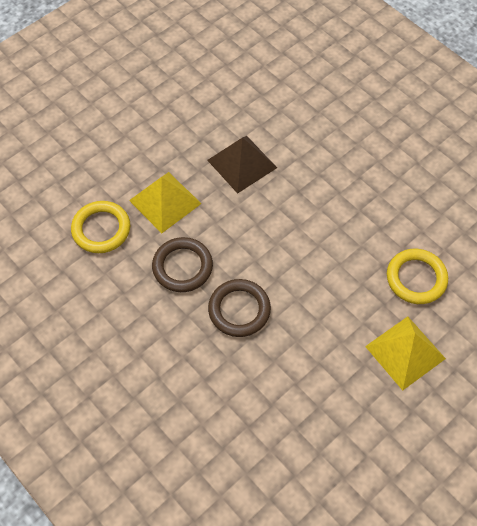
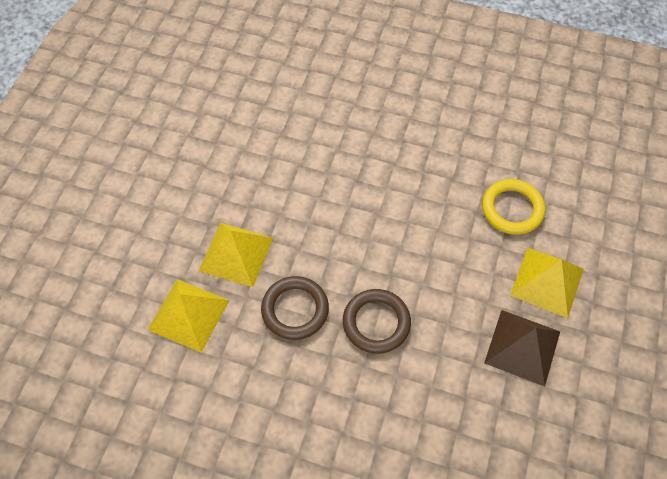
camera: 30 degrees left, 0 degrees up
(101, 229) = (188, 314): yellow ring -> yellow pyramid
(242, 164) = (287, 180): brown pyramid -> brown pyramid (522, 347)

